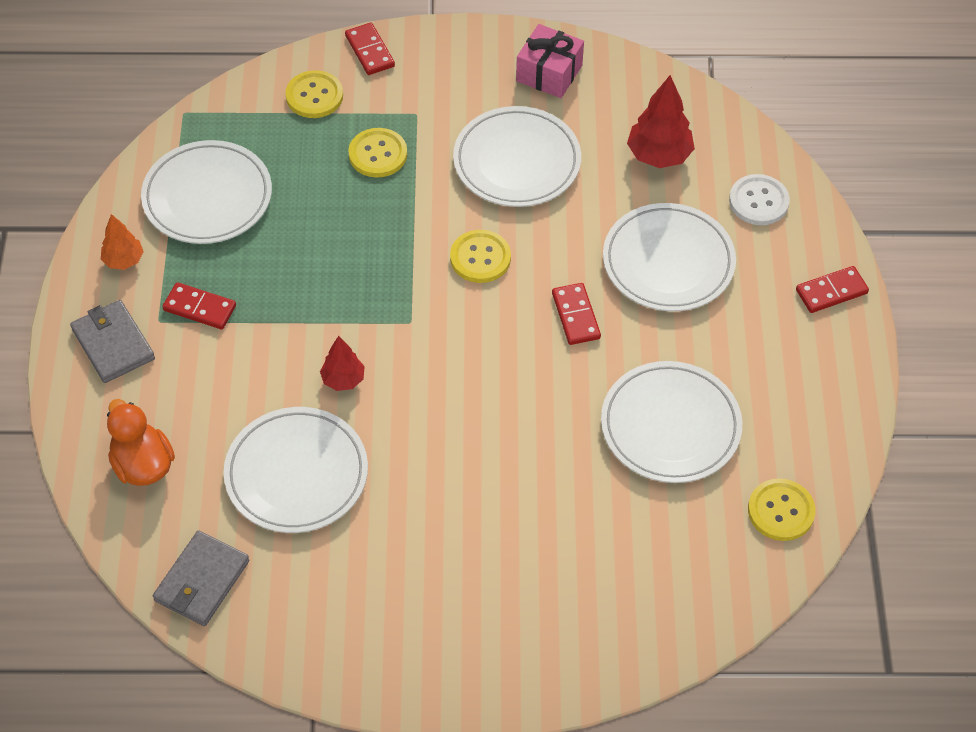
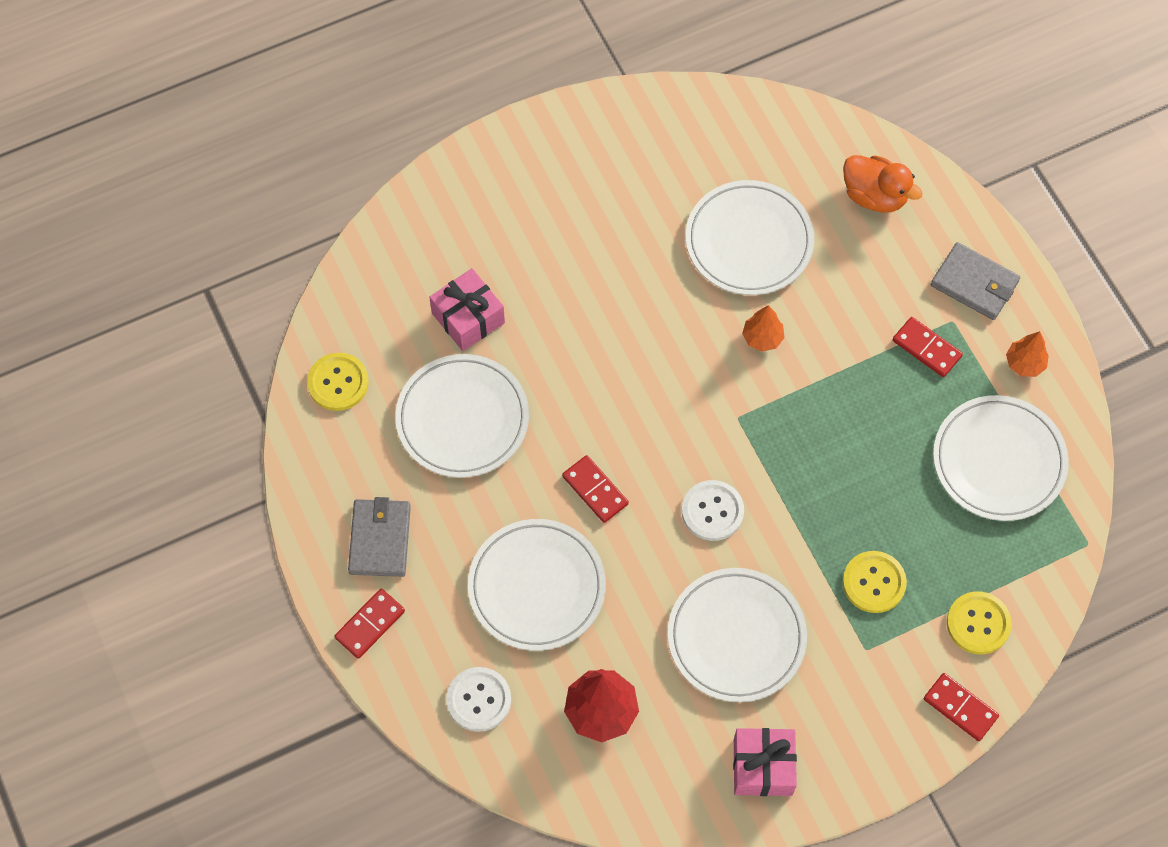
camera: 155 degrees right, 10 degrees up
(199, 308) = (926, 348): red domino -> red domino turned 45 degrees clockwise
(202, 581) = (766, 130): grey wallet -> grey wallet (380, 539)
(343, 380) = (762, 338): red tree -> orange tree
(480, 258) = (712, 511): yellow button -> white button
(620, 519) = (468, 318): none -> pink gift

